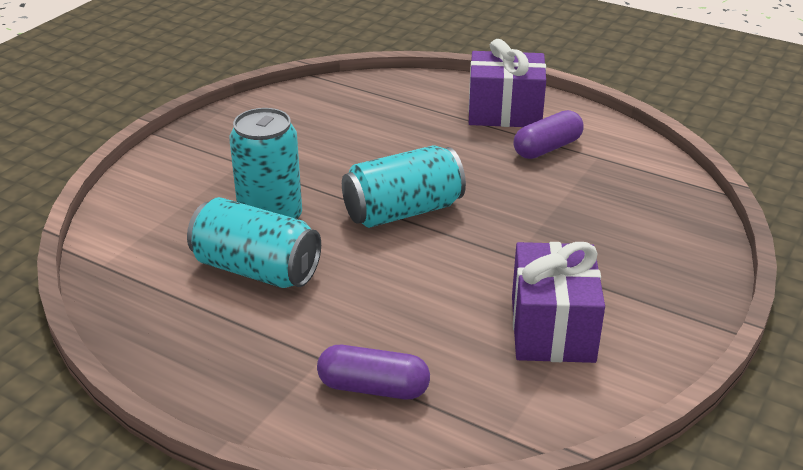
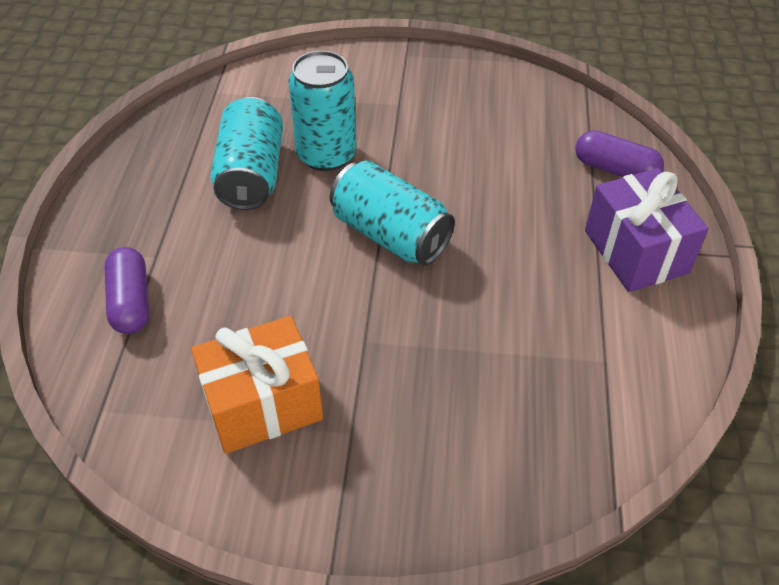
camera: 65 degrees right, 15 degrees up
(547, 148) = (588, 310): purple capsule -> purple capsule (615, 169)
(552, 329) = (262, 404): purple gift -> orange gift

